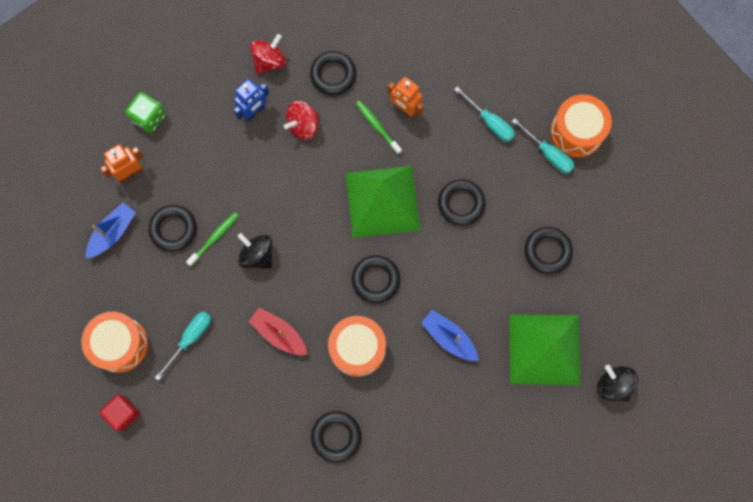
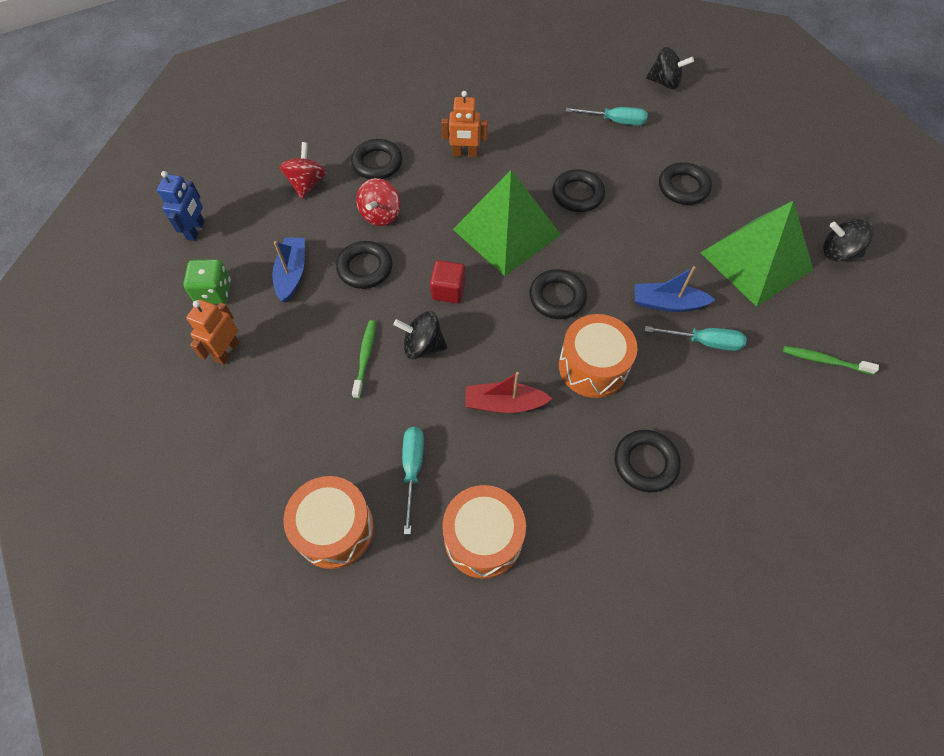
camera: 35 degrees left, 15 degrees down
(113, 233) = (246, 420): blue boat -> blue boat (292, 274)
(123, 413) = (393, 604): red cube -> red cube (448, 290)
(173, 229) = (314, 375): black ring -> black ring (365, 268)
(254, 111) = (322, 229): blue robot -> blue robot (196, 230)
(377, 126) = (451, 179): green toothbrush -> green toothbrush (824, 360)
(490, 122) = (546, 125): turquoise screwdriver -> turquoise screwdriver (704, 342)
(577, 132) = (622, 95): orange drum -> orange drum (483, 538)
(624, 141) = (664, 83): none -> black spinning top

